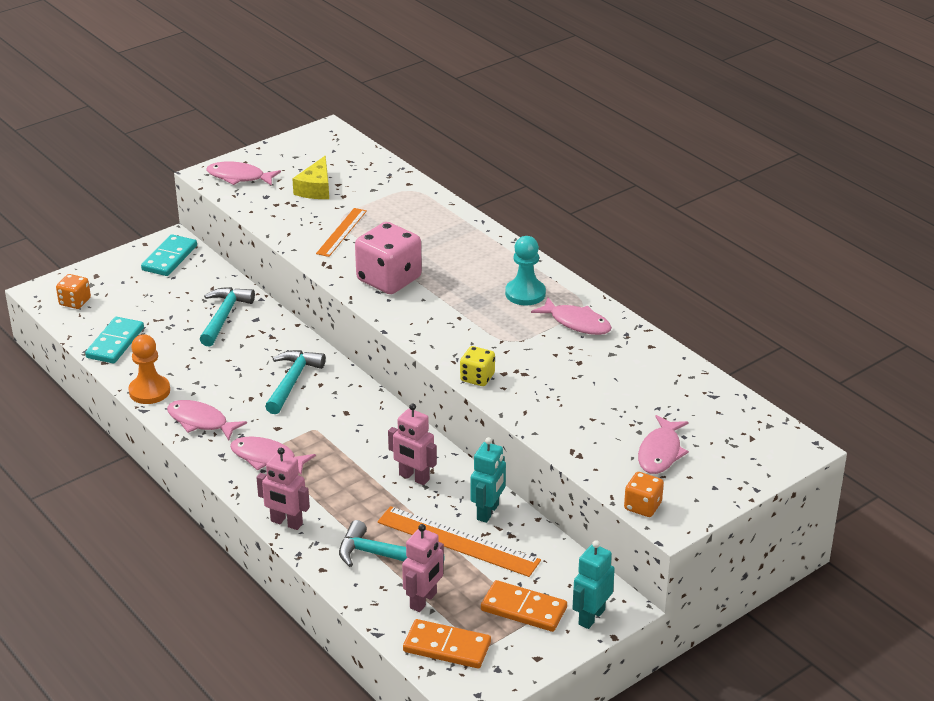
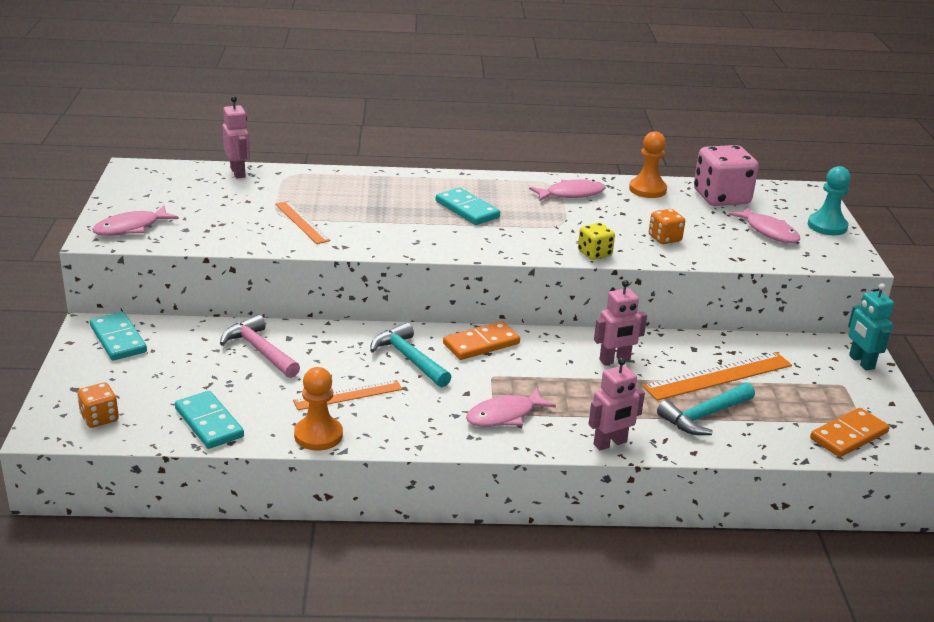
camera: 55 degrees left, 5 degrees down
(200, 421) = (405, 427): pink fish -> none
(212, 379) = (348, 395): none -> orange ruler
(224, 316) = (260, 350): turquoise hammer -> pink hammer
(316, 188) = (215, 206): yellow cheese -> none
(389, 279) = (405, 232): pink dice -> pink dice (721, 197)
(424, 601) = (781, 422): pink robot -> pink robot (238, 172)
(469, 288) = (467, 209): none -> turquoise domino
(488, 512) = (694, 349): turquoise robot -> none
(524, 609) = (829, 384): orange domino -> orange domino (481, 344)
(525, 294) = (506, 195): turquoise pawn -> turquoise pawn (827, 226)
(642, 506) = (828, 262): orange dice -> orange dice (664, 238)
(650, 356) = (647, 189): none -> orange pawn

